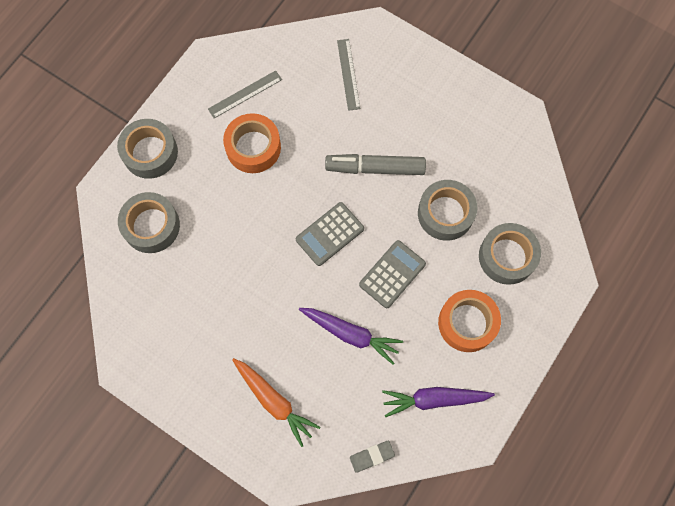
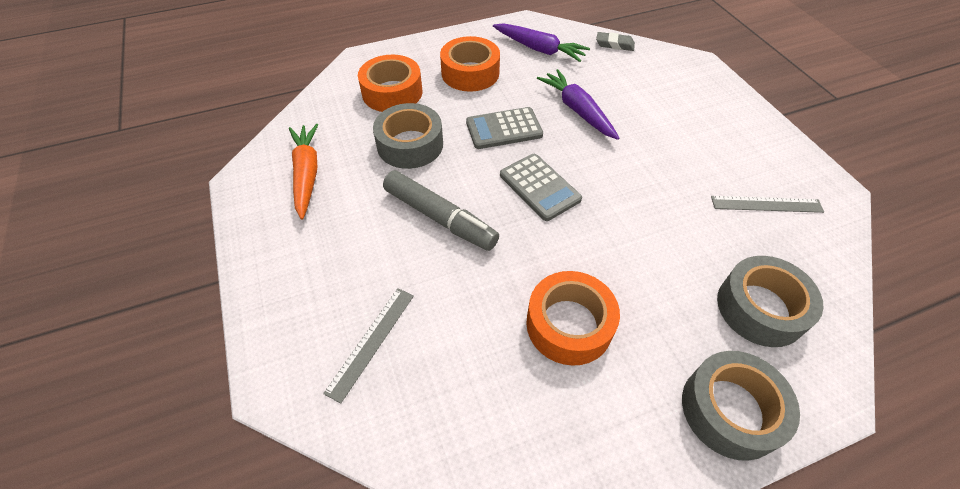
camera: 145 degrees left, 20 degrees down
(245, 94) = (534, 409): grey ruler -> grey ruler (766, 204)
(274, 401) = (680, 103): orange carrot -> orange carrot (306, 174)
(330, 234) = (539, 187): grey calculator -> grey calculator turned 60 degrees clockwise
(507, 256) = (392, 92): grey tape -> orange tape

